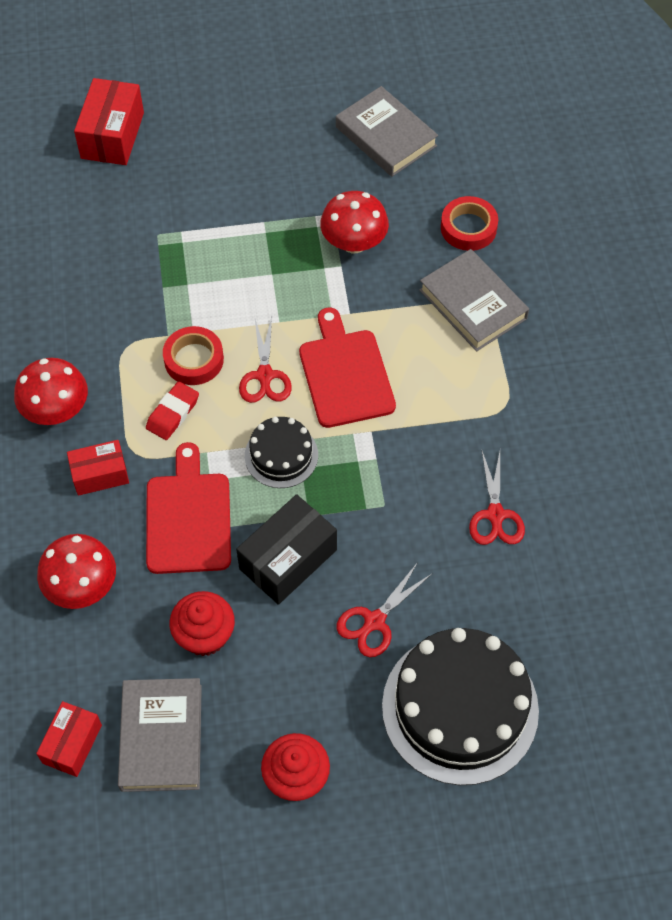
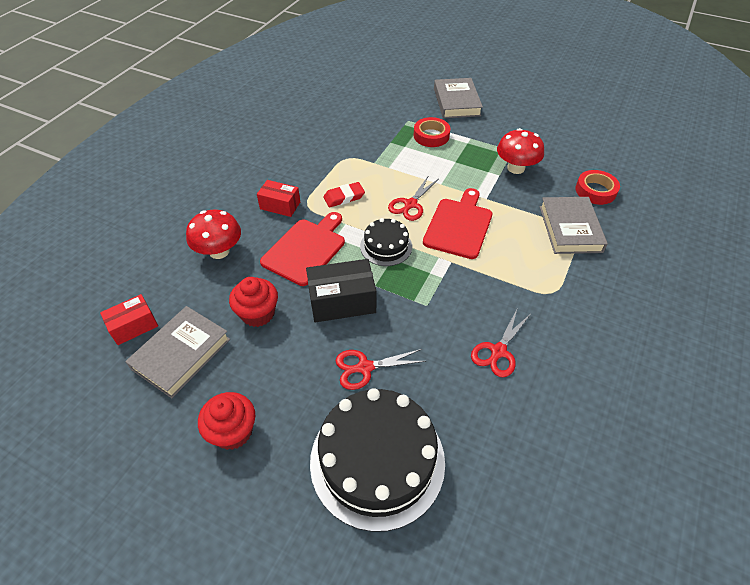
camera: 35 degrees right, 10 degrees down
(56, 410) = (287, 168): red mushroom -> none
(112, 135) = (421, 75): red box -> none
(194, 360) = (378, 179): red tape -> red tape (431, 136)
(385, 136) = (573, 130): grey book -> grey book (456, 102)

